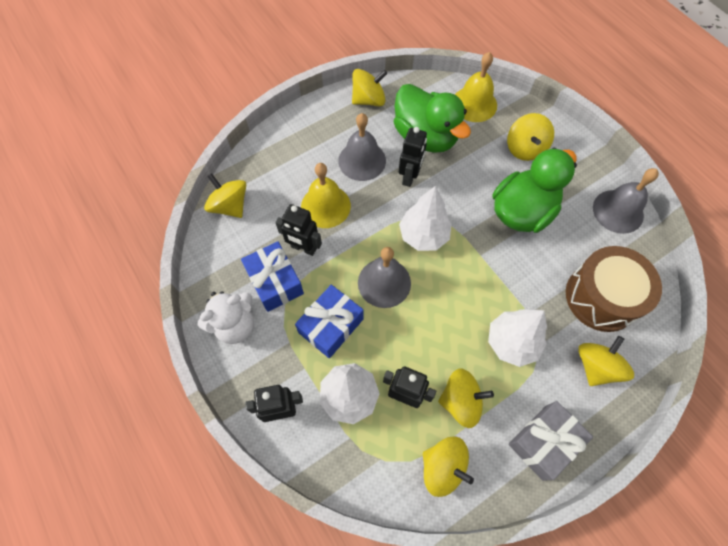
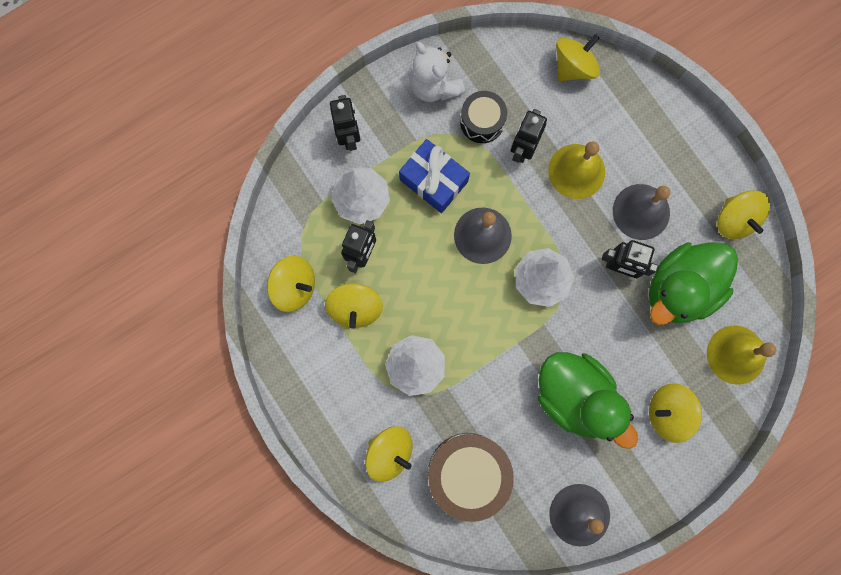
camera: 90 degrees right, 15 degrees up
(275, 282) = (482, 122): blue gift -> black drum
(443, 467) = (294, 287): yellow spinning top -> yellow spinning top turned 105 degrees counterclockwise
(544, 442) = (315, 386): grey gift -> none

